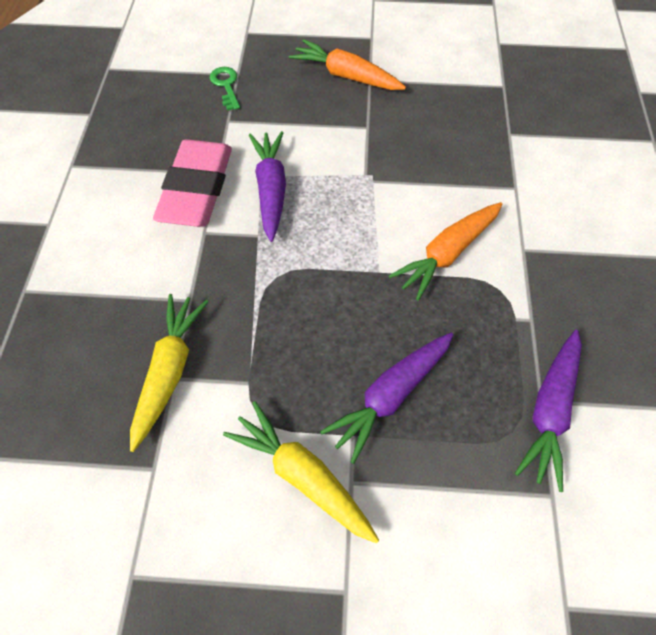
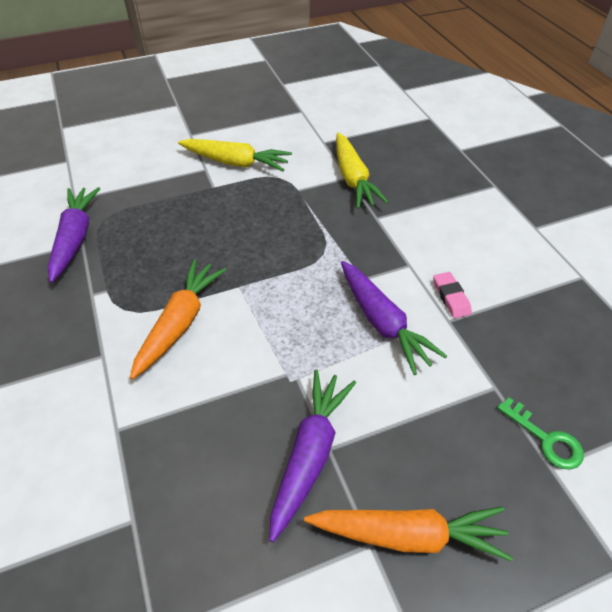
camera: 155 degrees right, 10 degrees down
(197, 189) = (451, 297): pink eraser -> pink eraser, size x0.41
(391, 395) = (196, 212): purple carrot -> purple carrot (309, 454)

